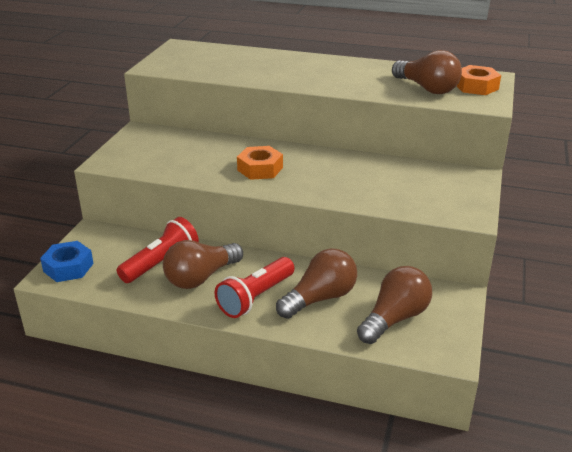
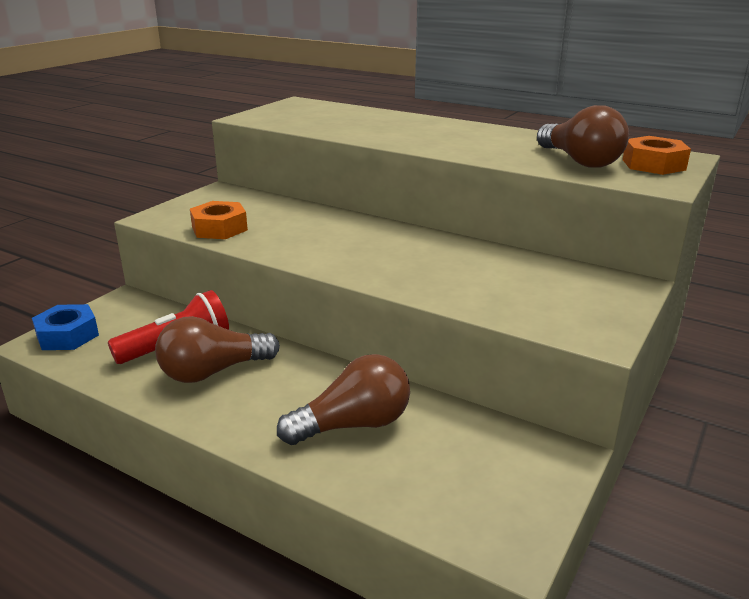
camera: 15 degrees right, 5 degrees down
(255, 297) = (267, 409): red flashlight -> none
(260, 169) = (331, 244): orange nut -> orange nut (219, 228)
(394, 318) = (447, 473): brown light bulb -> none

